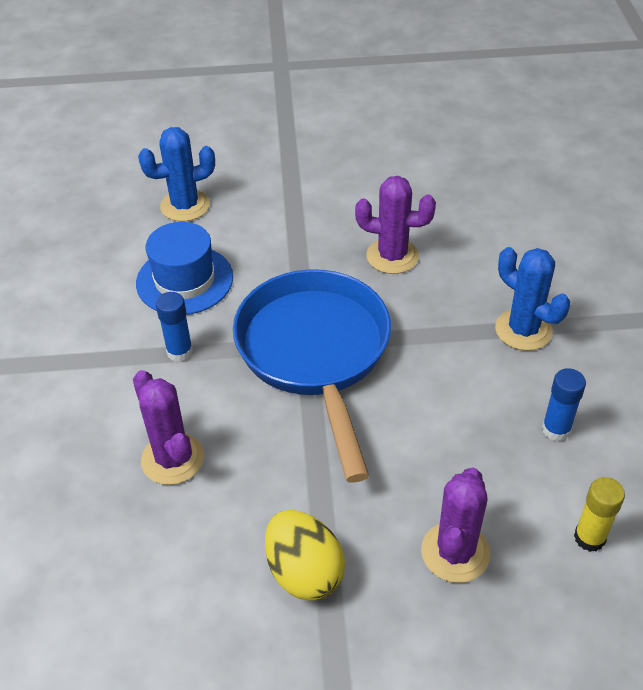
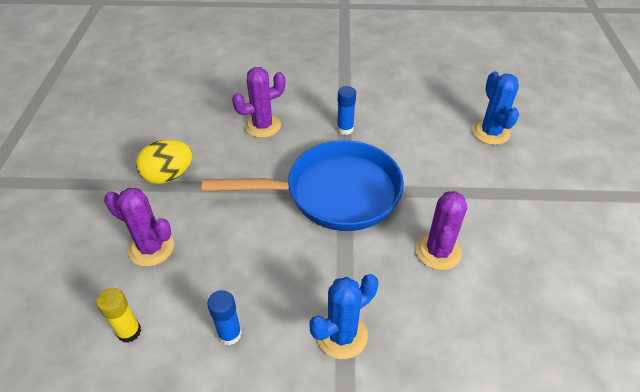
camera: 95 degrees right, 0 degrees up
(184, 280) = (411, 132): blue hat -> none

